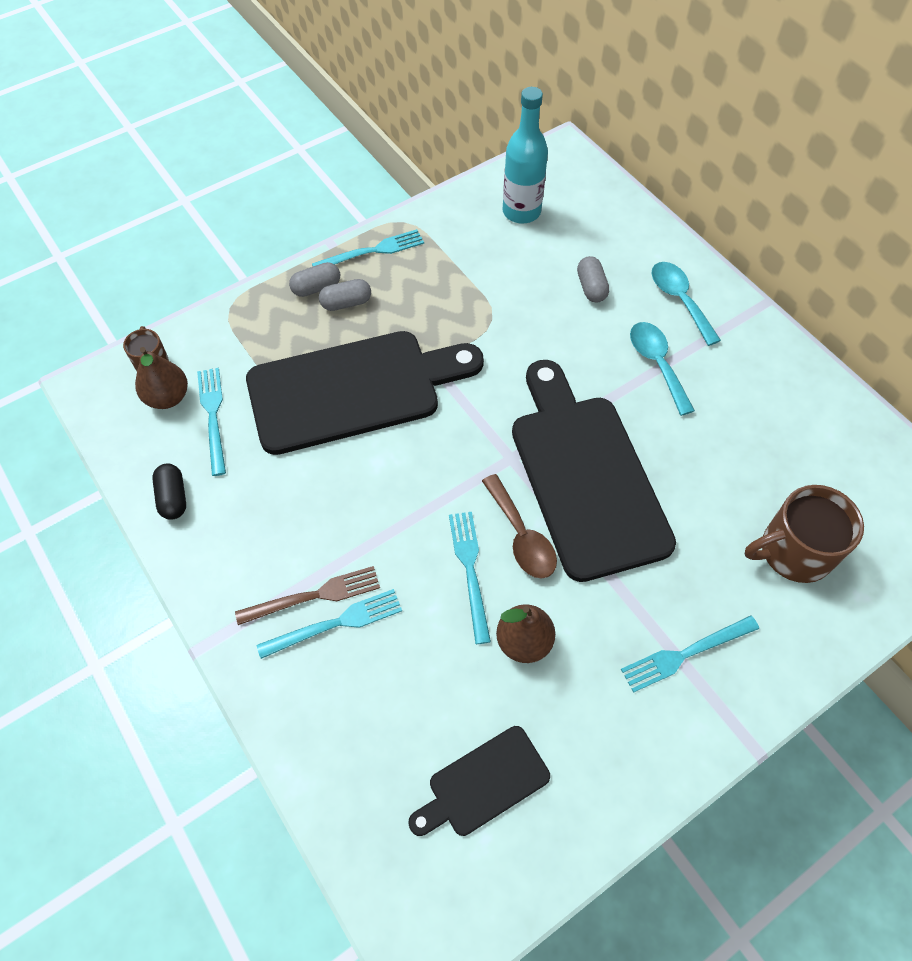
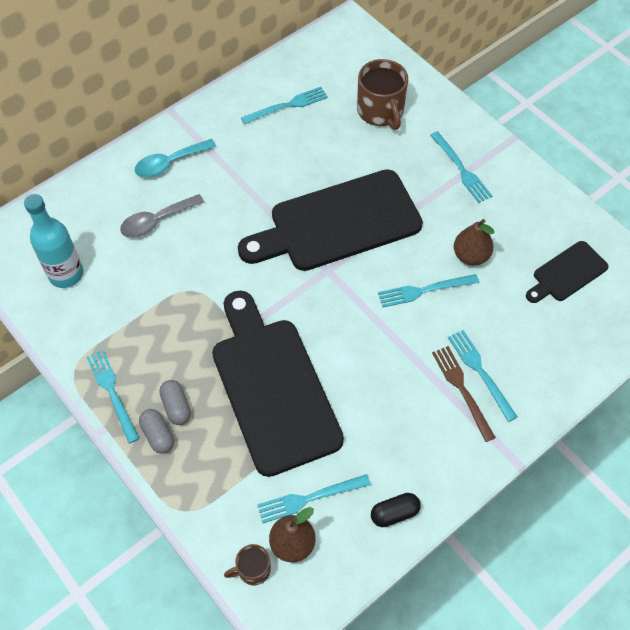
camera: 95 degrees left, 0 degrees up
(483, 783) = (567, 273): black cutting board -> black cutting board turned 90 degrees clockwise
(521, 536) = (392, 260): brown spoon -> none
(591, 287) = (156, 221): grey capsule -> grey spoon
(657, 364) = (233, 179): turquoise spoon -> none
(790, 431) = (287, 105): none -> turquoise fork

